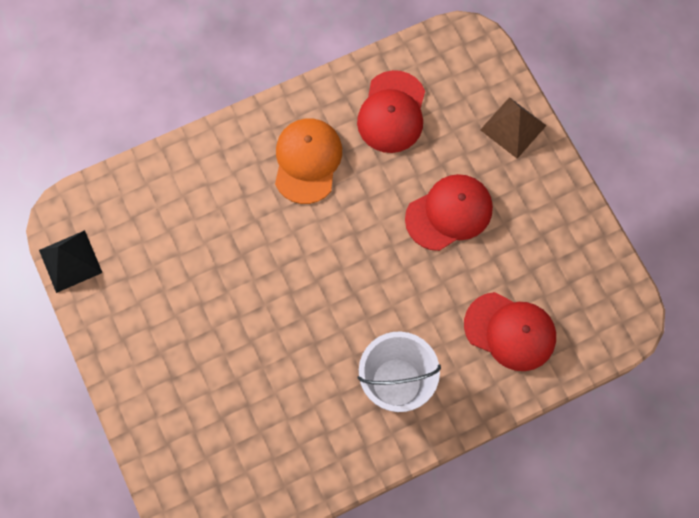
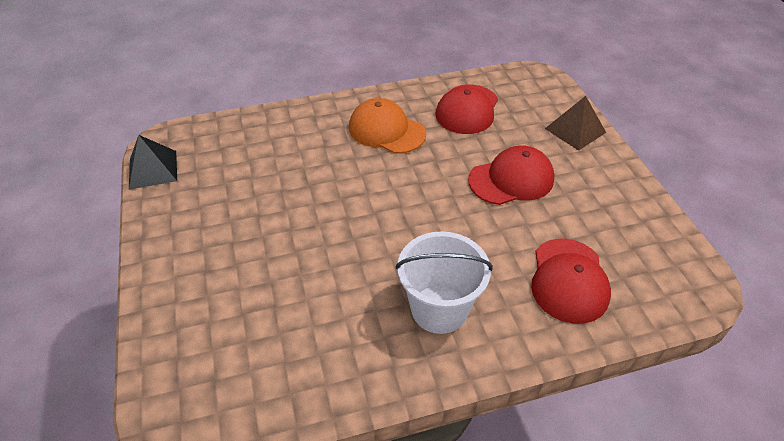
camera: 10 degrees right, 25 degrees down
(307, 161) = (386, 130): orange cap -> orange cap turned 75 degrees counterclockwise
(510, 331) = (569, 280): red cap -> red cap turned 60 degrees clockwise

